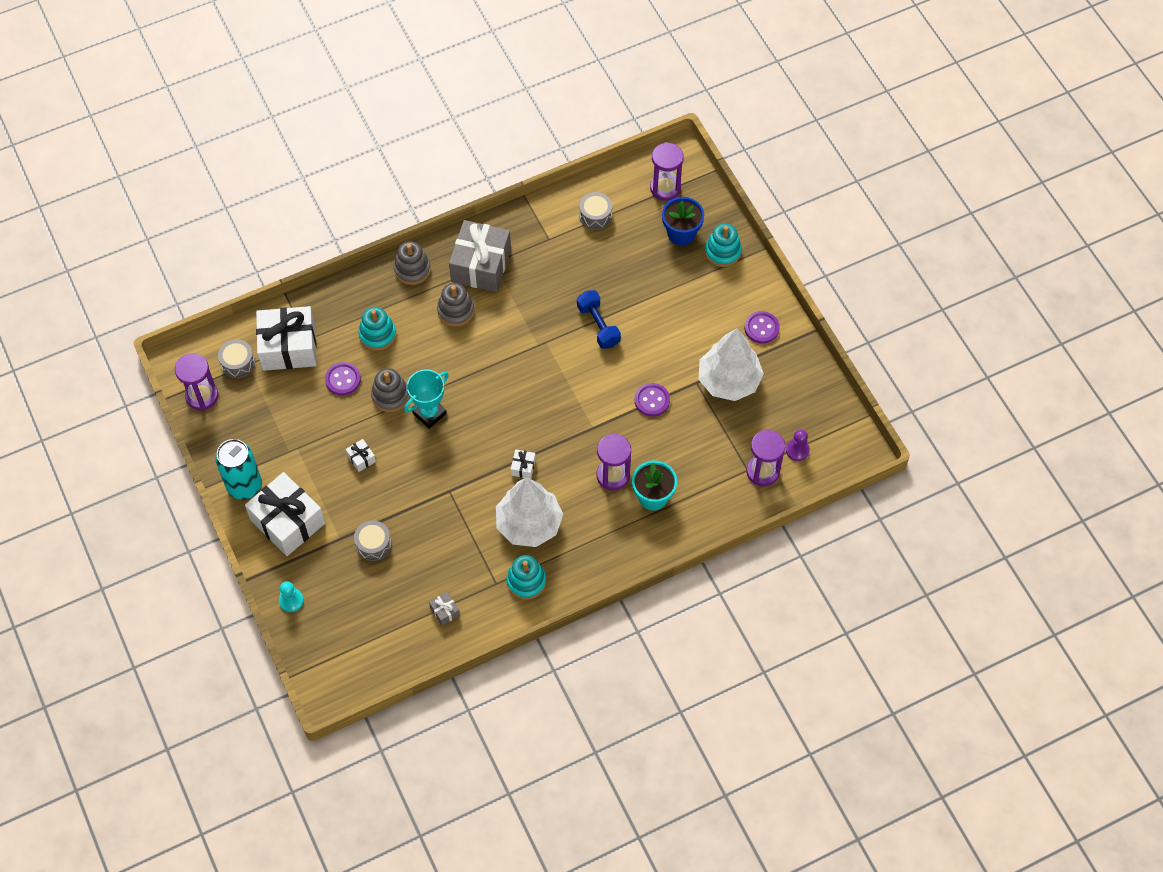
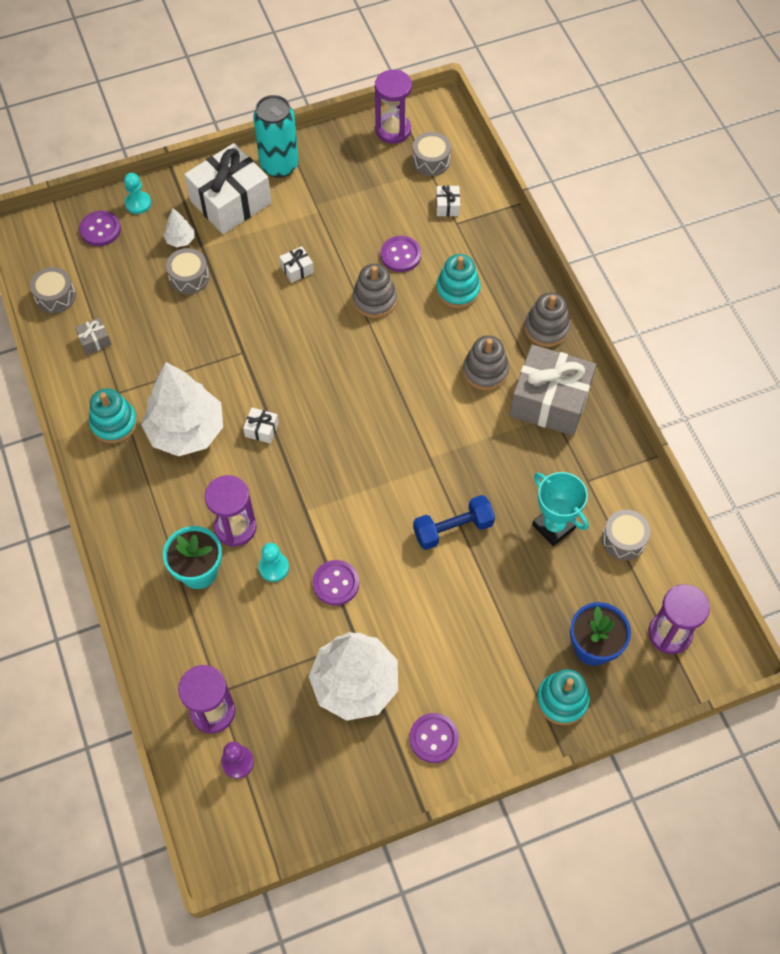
camera: 95 degrees right, 0 degrees up
(289, 347) = (447, 206): white gift -> white gift, size x0.41
(322, 628) = (100, 229): none -> purple button
(332, 558) = (180, 240): none -> white tree
(399, 653) = (55, 296): none -> grey drum
(429, 413) = (346, 337): turquoise trophy -> turquoise trophy (553, 526)
(644, 444) = (274, 567): none -> turquoise pawn

